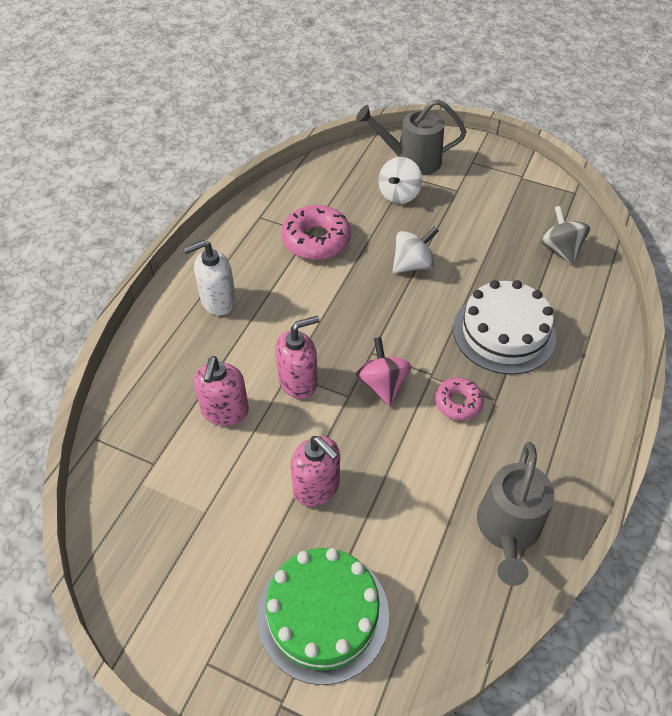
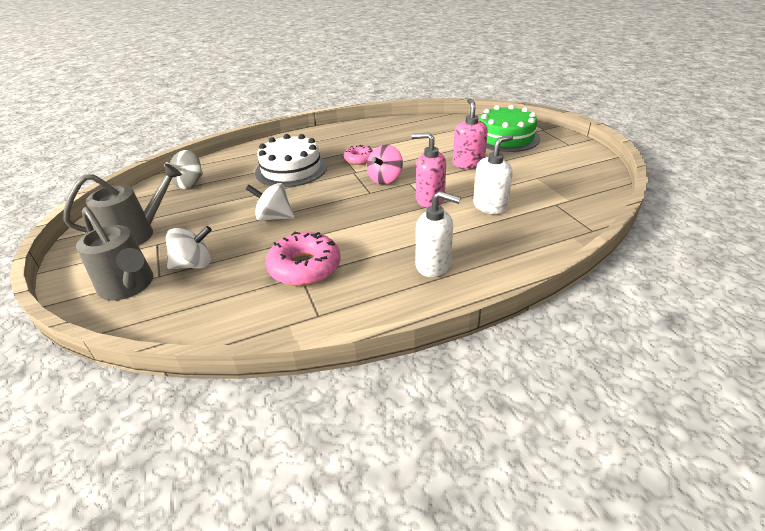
camera: 135 degrees left, 15 degrees down
(225, 411) = (490, 206): pink soap dispenser -> white soap dispenser
(507, 531) = (402, 127): grey watering can -> grey watering can (137, 234)

